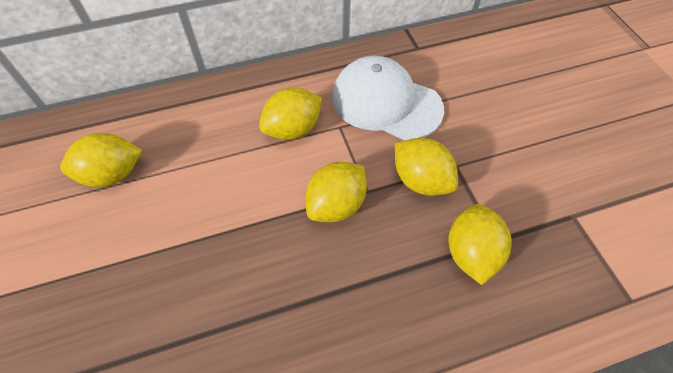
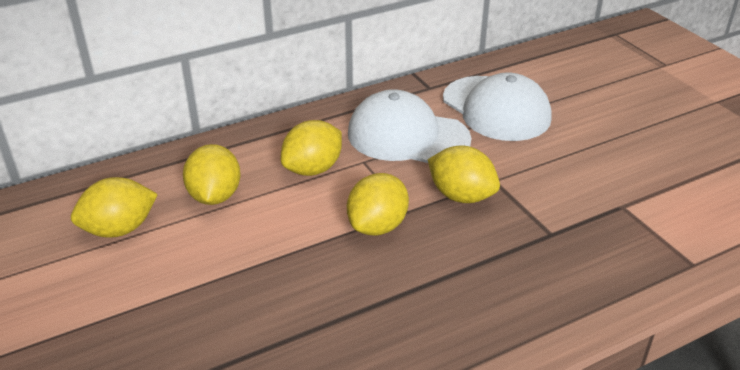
camera: 10 degrees left, 20 degrees down
(471, 253) = (528, 247): yellow lemon -> yellow lemon (215, 196)
(475, 80) = (496, 108): none -> white cap

